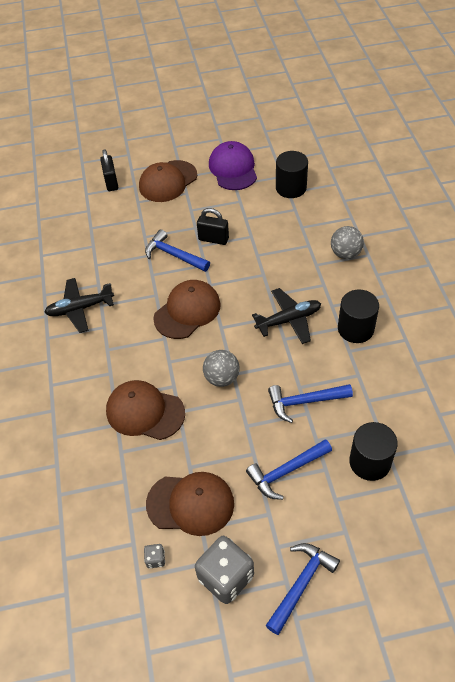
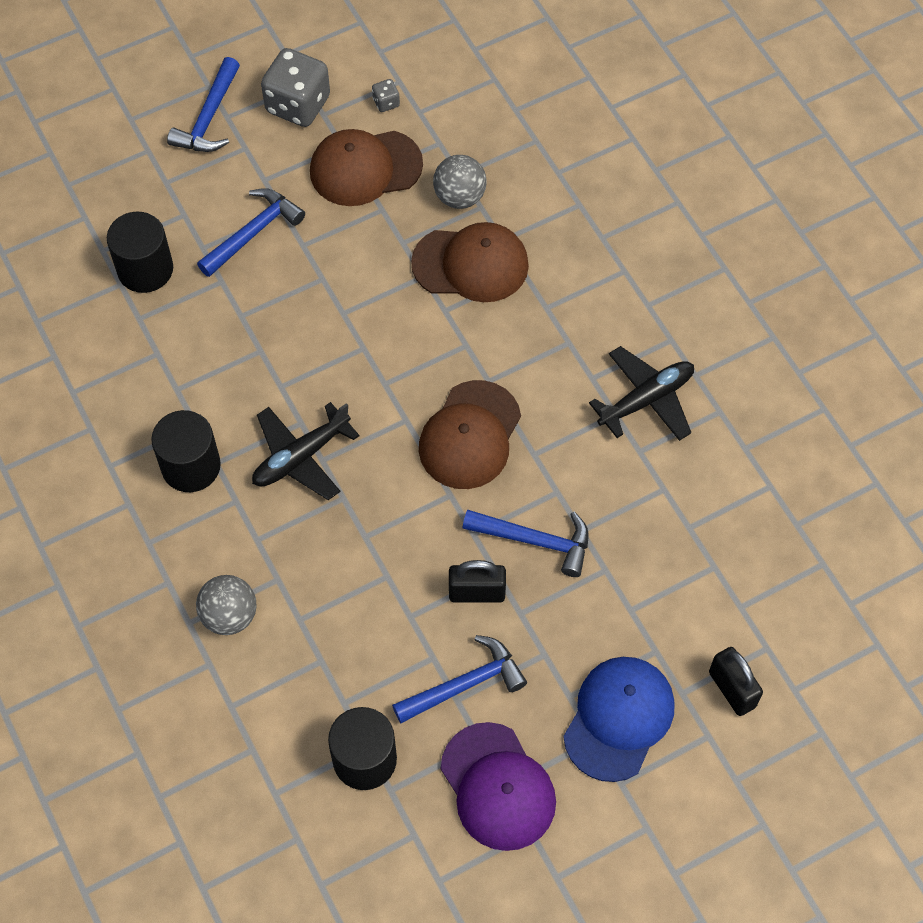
camera: 160 degrees right, 10 degrees up
(168, 181) = (618, 718): brown cap -> blue cap
(222, 378) = (378, 338): grey ball -> grey ball (459, 196)
(304, 402) = (248, 330): blue hammer -> blue hammer (465, 684)

